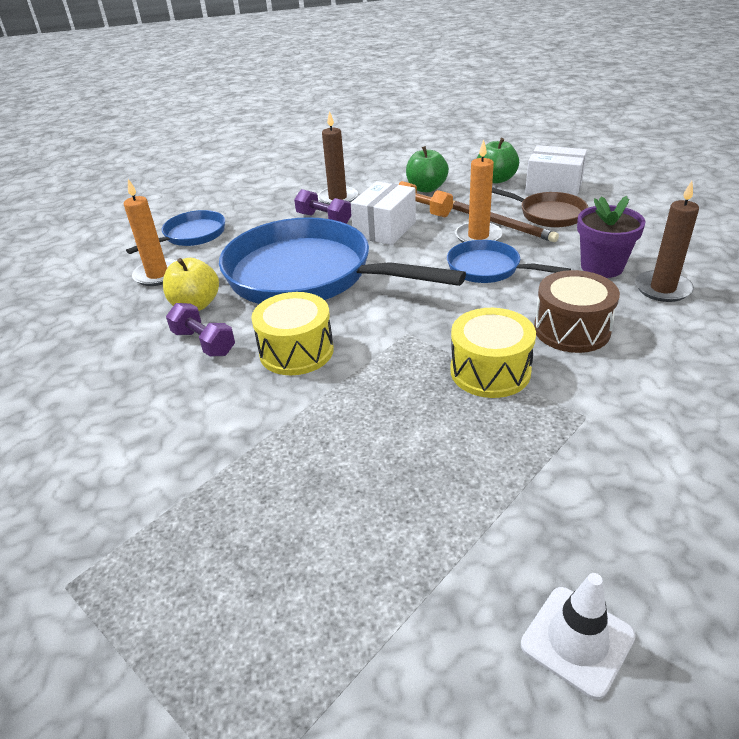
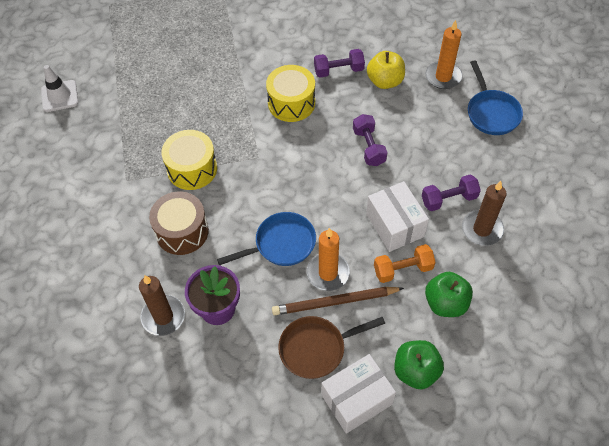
camera: 125 degrees right, 20 degrees up
(308, 275) = (369, 147): blue pan -> purple dumbbell

